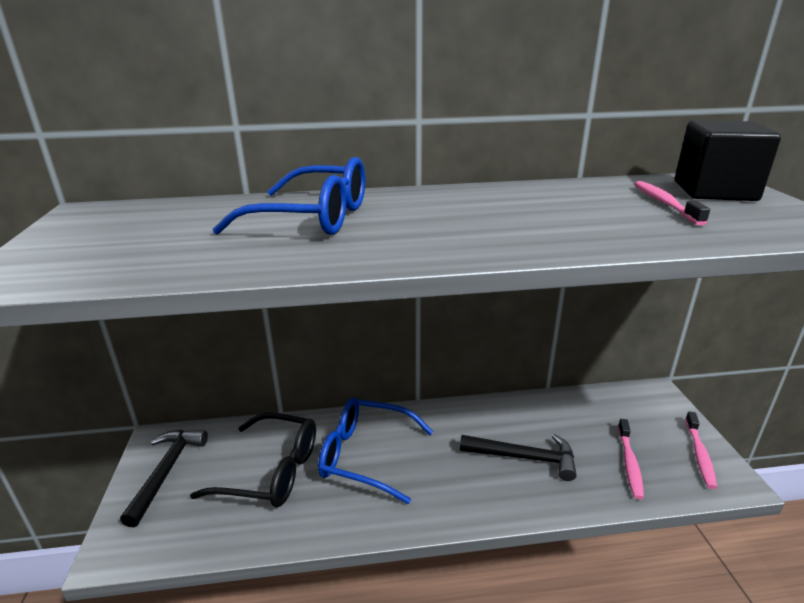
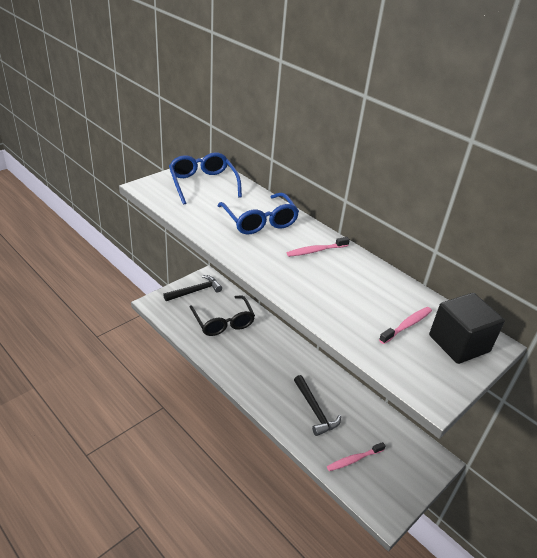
camera: 50 degrees right, 10 degrees up
(366, 455) = (260, 348): blue glasses -> blue glasses (203, 184)
(699, 454) = (395, 494): pink toothbrush -> pink toothbrush (316, 251)

